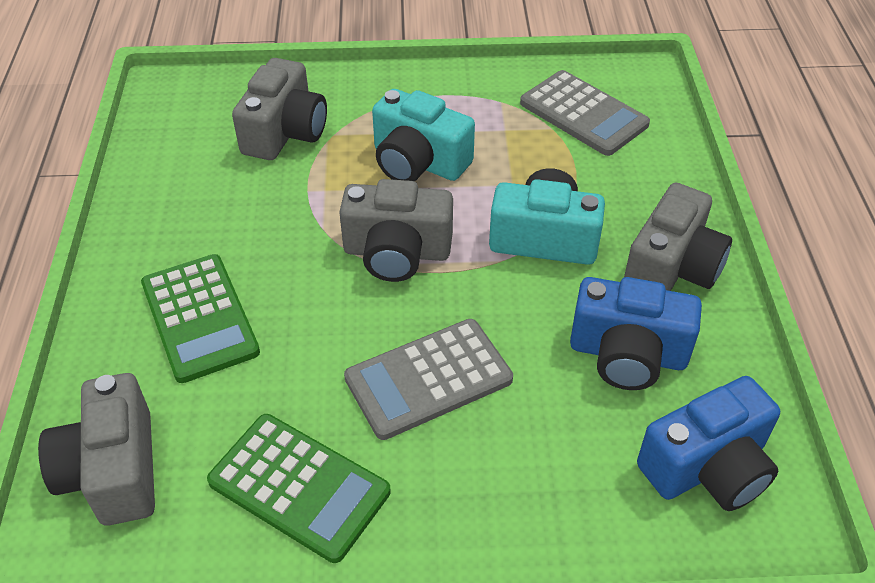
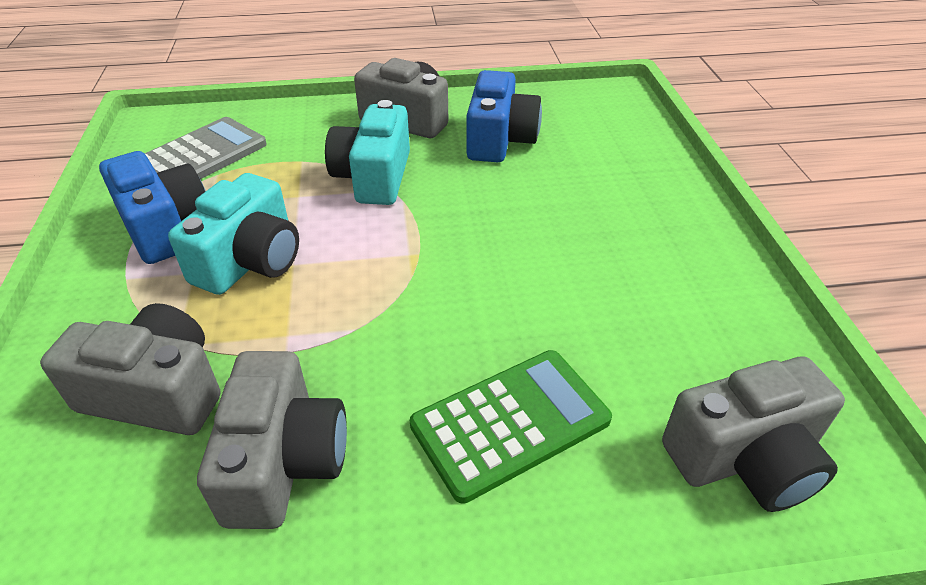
camera: 95 degrees left, 5 degrees down
(299, 487) = (693, 303): green calculator -> none
(397, 252) = (393, 266): grey camera -> grey camera (284, 461)
(428, 379) = (550, 235): grey calculator -> none
(707, 467) = (587, 114): blue camera -> blue camera (165, 227)

